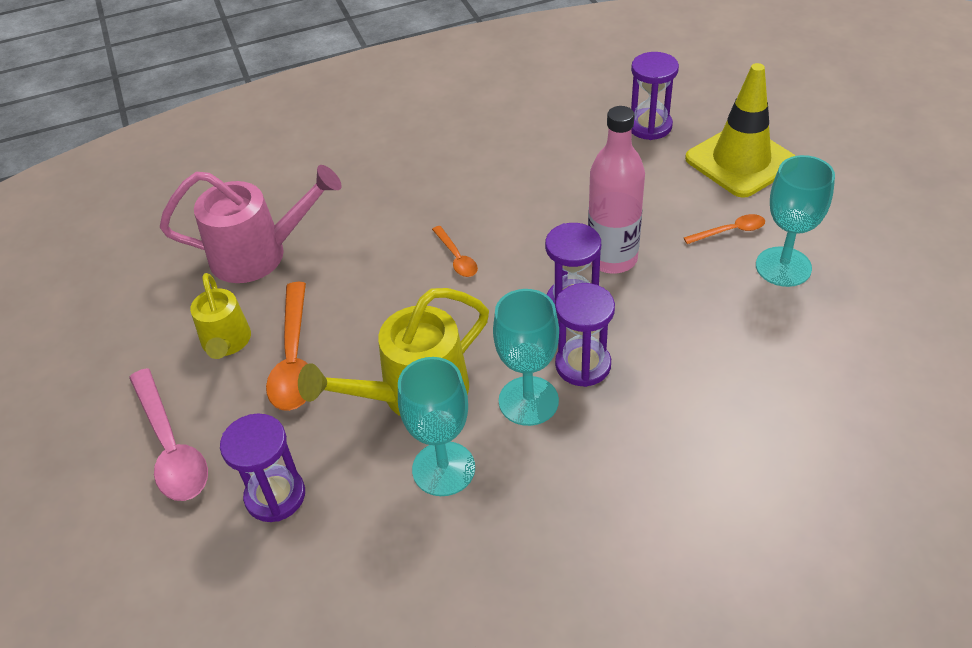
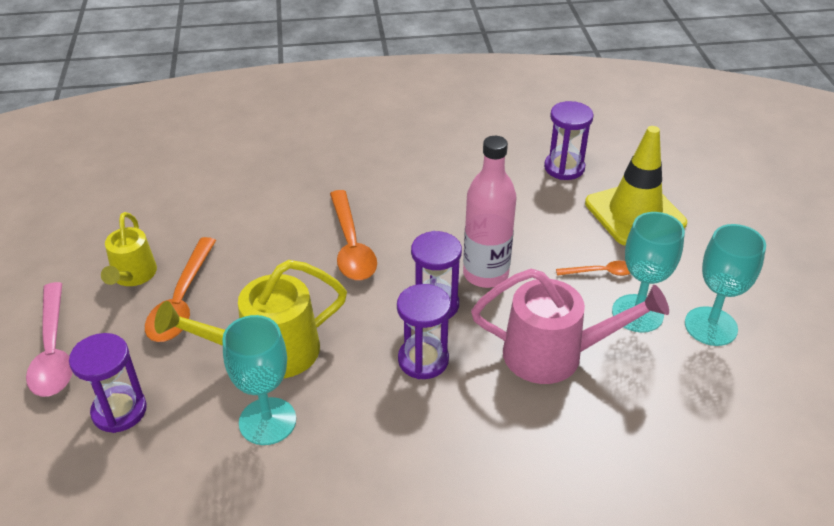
camera: 10 degrees right, 5 degrees down
(260, 254) = (190, 209): pink watering can -> pink watering can (556, 355)
(456, 258) = (351, 246): orange spoon -> orange spoon, size x1.90
(528, 401) = (363, 380): turquoise goblet -> turquoise goblet (710, 326)

